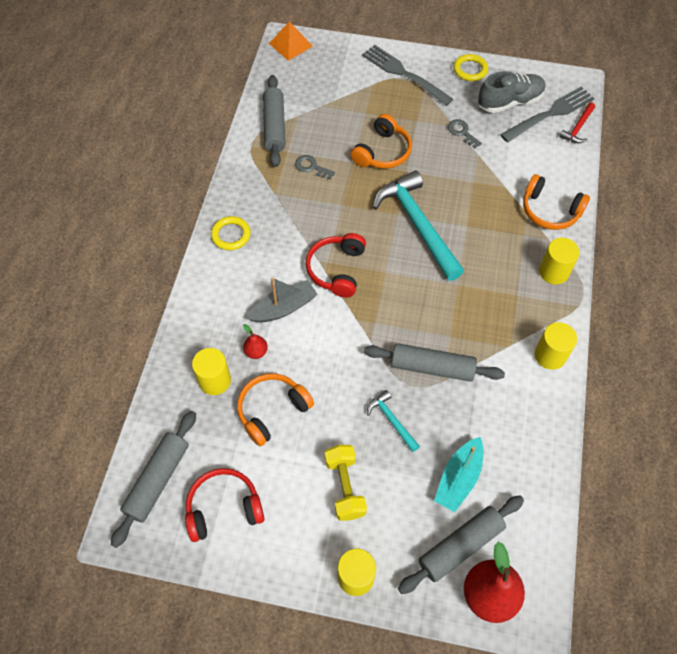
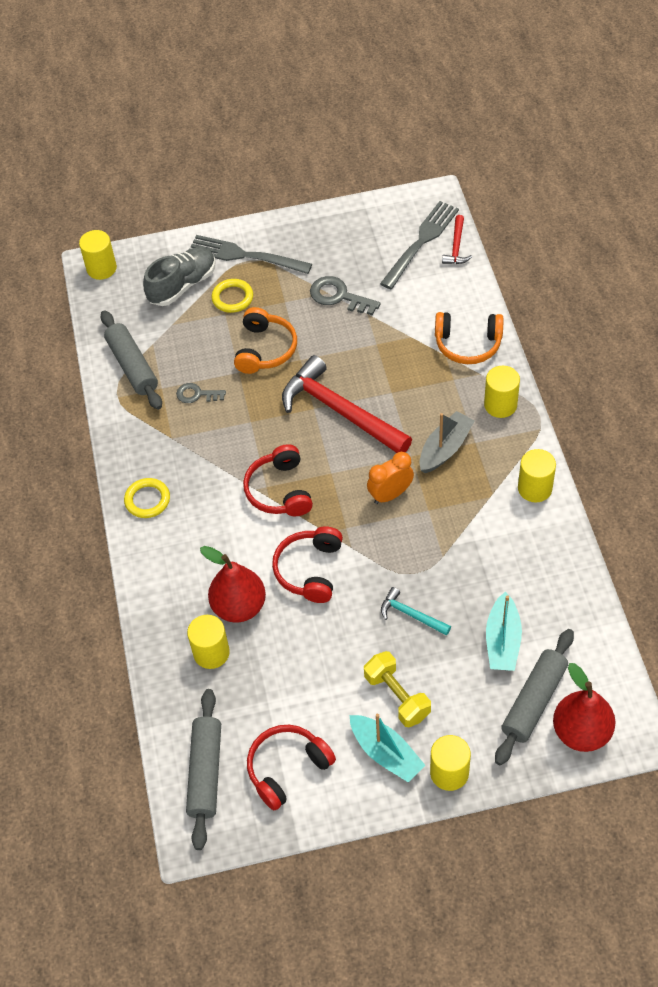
camera: 20 degrees left, 5 degrees down
(256, 351) = (239, 606): red pear -> red pear, size x2.08
(272, 410) = (286, 656): orange headphones -> none
(284, 308) = (244, 551): grey boat -> grey boat (445, 448)
(290, 44) = (101, 268): orange pyramid -> yellow cylinder
(311, 533) = (386, 753): none -> turquoise boat
(327, 345) = (309, 570): none -> red headphones
(417, 224) = (340, 411): turquoise hammer -> red hammer
(424, 310) = (390, 494): none -> orange clock
(432, 367) = (425, 547): grey rolling pin -> none
(462, 132) = (339, 296): grey key -> grey key, size x1.55
(470, 70) = (314, 225): yellow ring -> yellow ring (232, 298)
(510, 102) = (373, 245): grey shoe -> grey shoe (182, 285)

